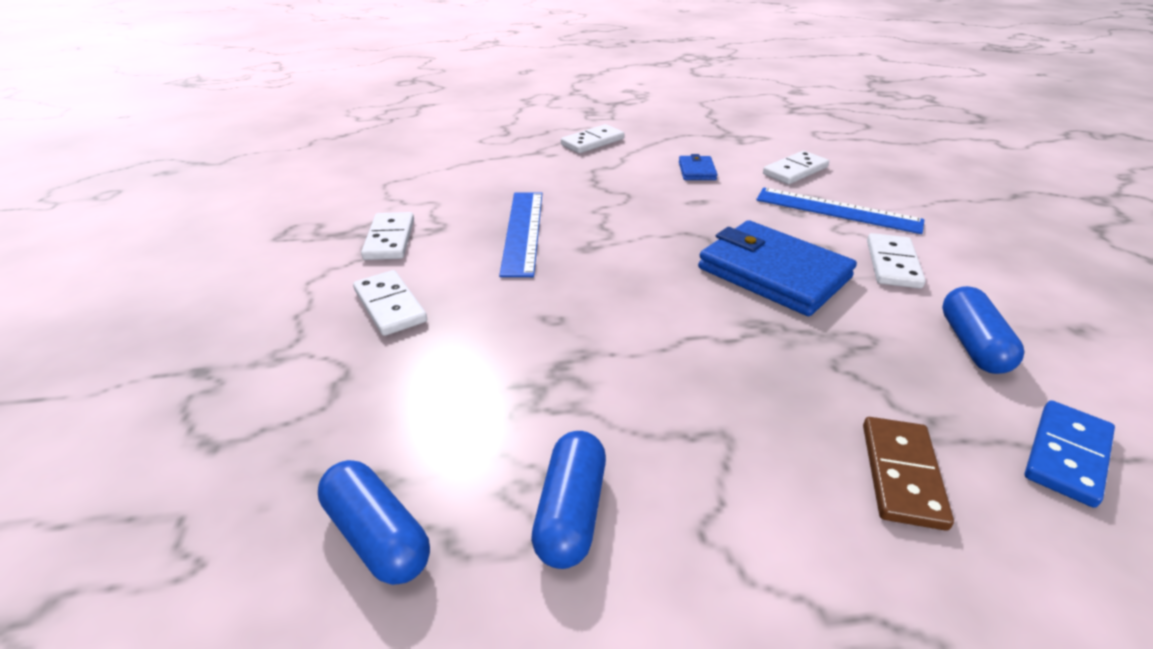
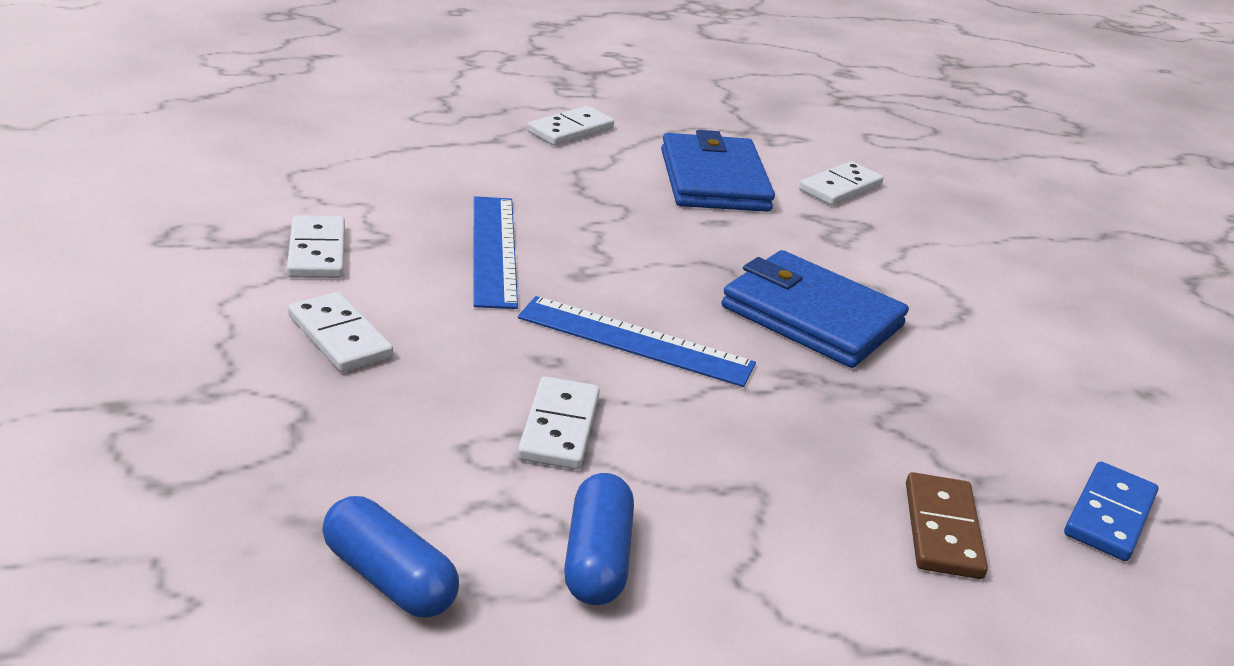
camera: 10 degrees left, 5 degrees down
(697, 171) = (714, 180): blue wallet -> blue wallet, size x2.18
(837, 210) = (891, 243): blue ruler -> blue ruler (635, 341)
(892, 264) = (951, 312): white domino -> white domino (559, 427)
(972, 344) = (1030, 405): blue capsule -> none

